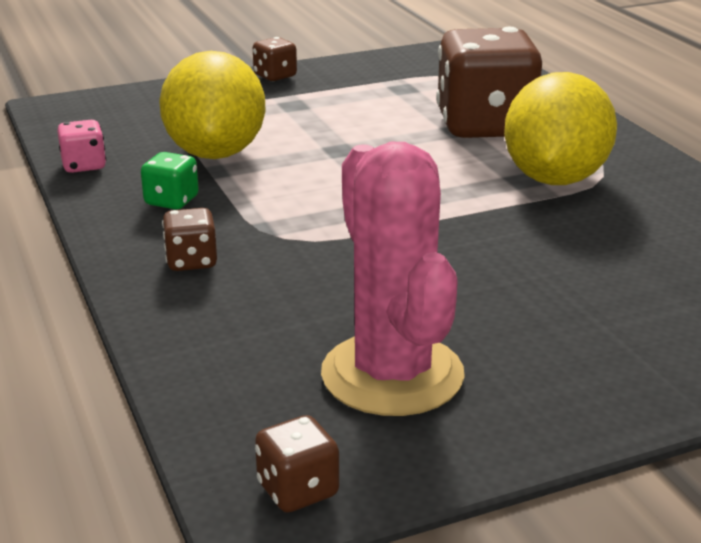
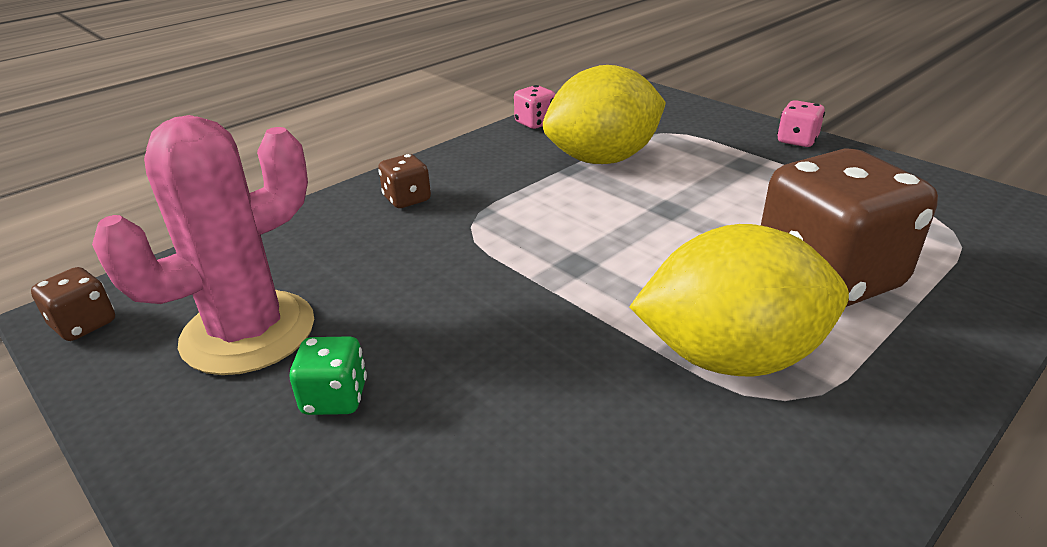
camera: 70 degrees right, 5 degrees up
(171, 201) = (501, 166): green dice -> green dice (335, 398)
(275, 76) = (797, 141): brown dice -> pink dice

